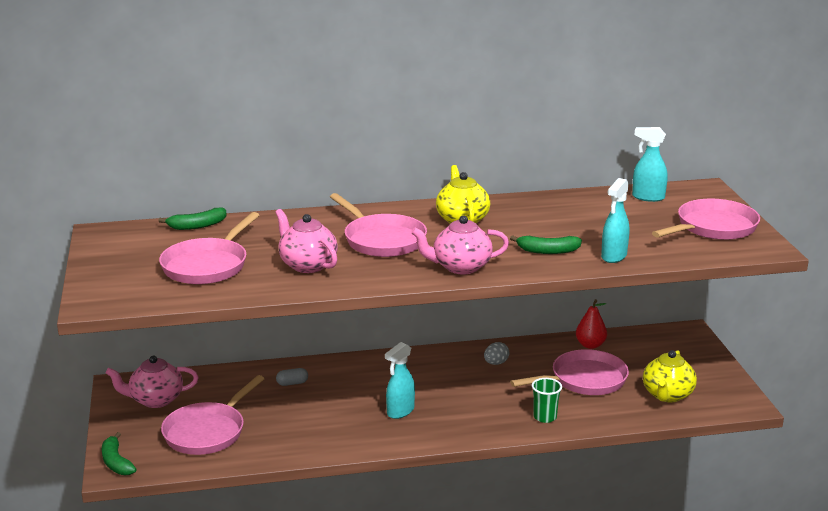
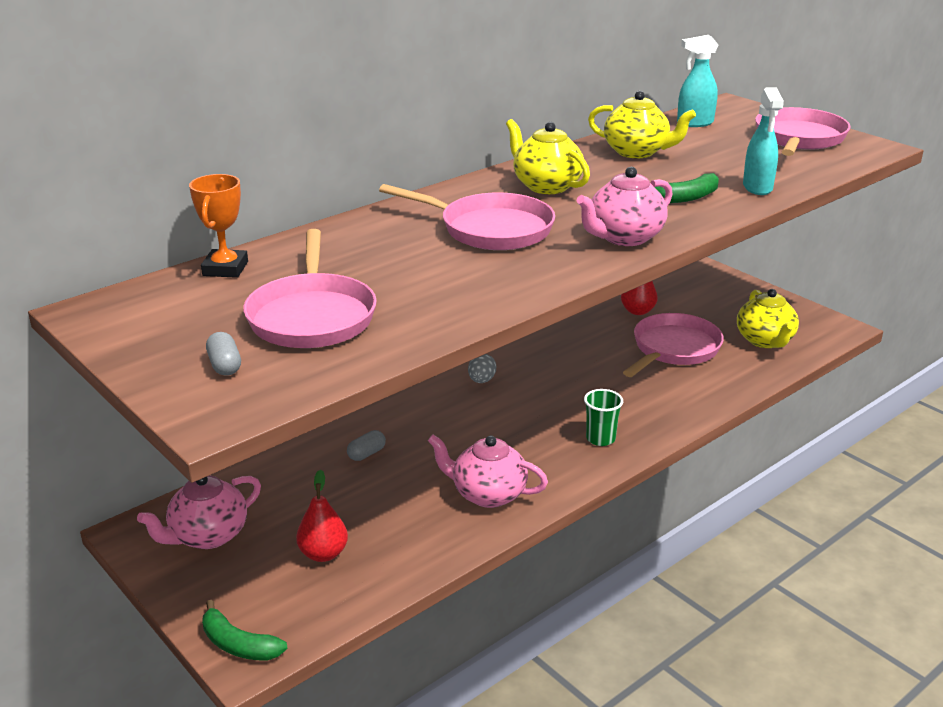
camera: 30 degrees left, 5 degrees up
(130, 280) = (225, 365): none -> grey capsule
(197, 226) = (225, 269): green banana -> orange trophy
(208, 432) = (323, 554): pink pan -> red pear
(307, 265) = (443, 281): pink teapot -> pink teapot (487, 494)
(400, 411) = (528, 446): turquoise spray bottle -> none
(496, 363) = (568, 358): grey egg -> grey egg (481, 380)
(545, 417) = (682, 401): green cup -> green cup (600, 438)
(566, 210) = (637, 152): none -> yellow teapot

